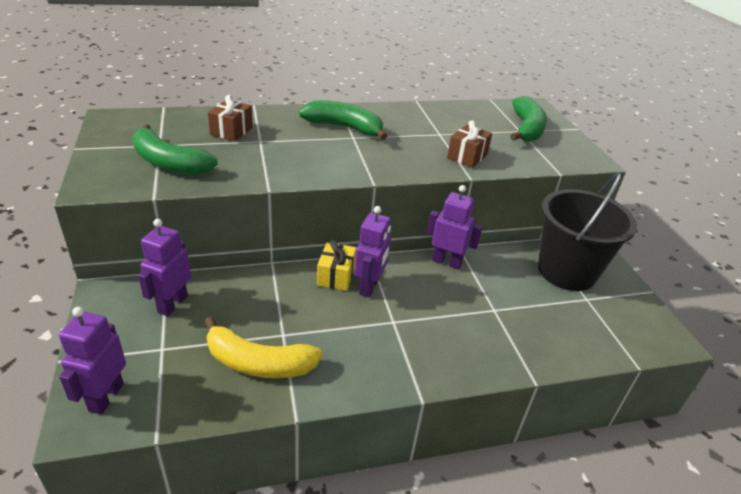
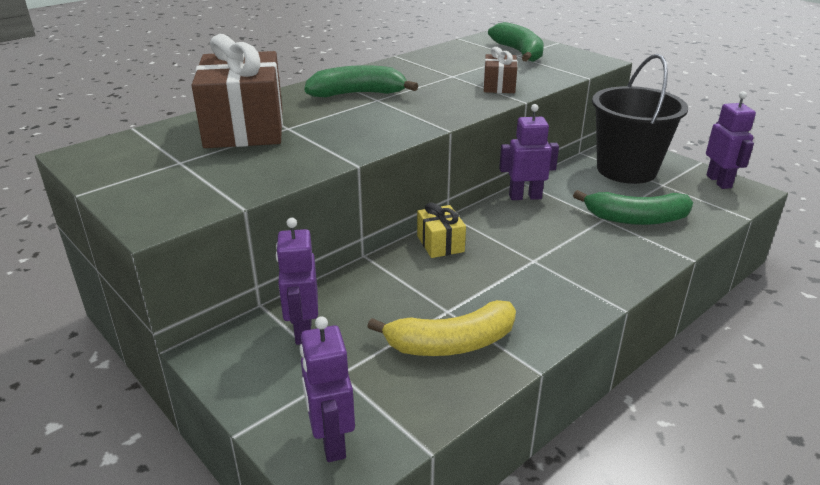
camera: 25 degrees left, 5 degrees down
(169, 163) = (215, 174): green banana -> green banana (636, 219)
(231, 131) = (245, 128): brown gift -> brown gift, size x2.07
(369, 287) = (481, 241): purple robot -> purple robot (719, 181)

